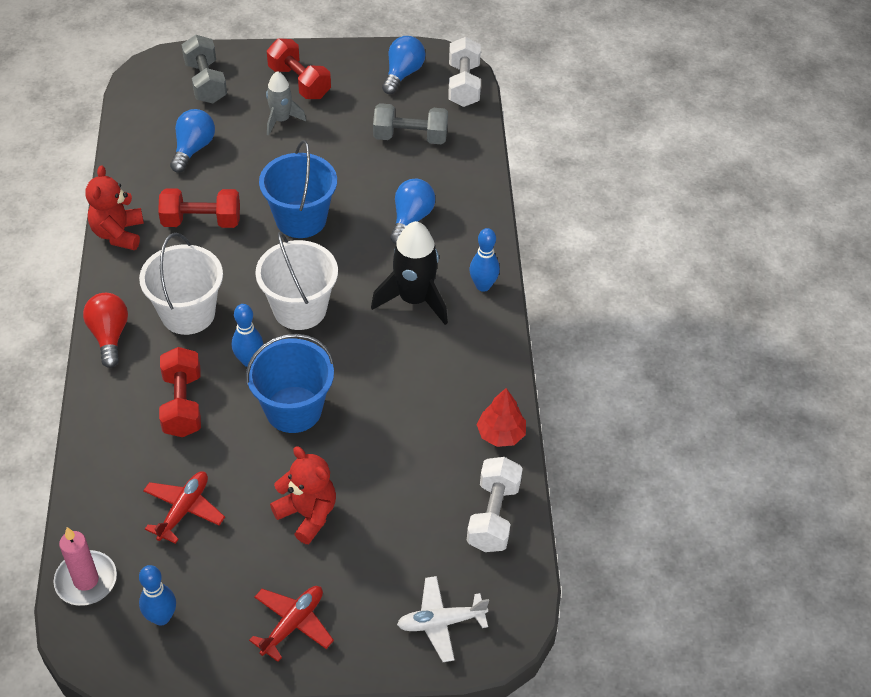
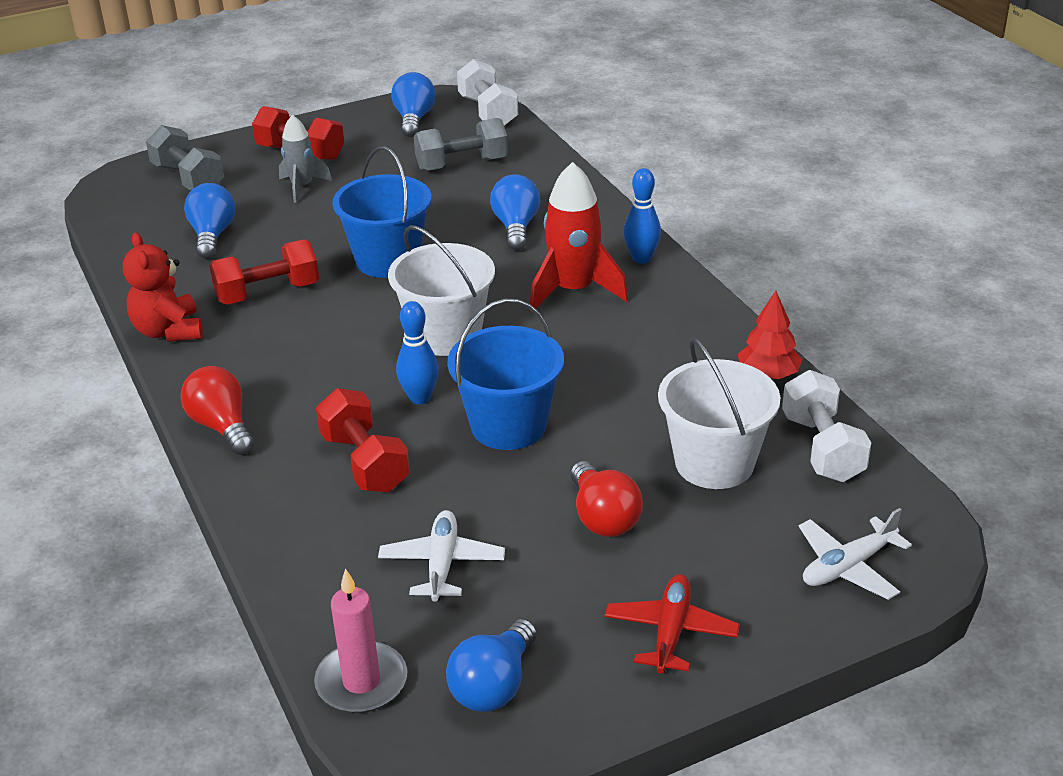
camera: 20 degrees left, 15 degrees down
(161, 617) = (494, 685): blue bowling pin -> blue light bulb
(184, 510) = (442, 564): red plane -> white plane
(188, 313) = (310, 377): white bucket -> white bucket (714, 463)
(307, 514) = (603, 517): red teddy bear -> red light bulb
(414, 299) = (573, 290): black rocket -> red rocket

